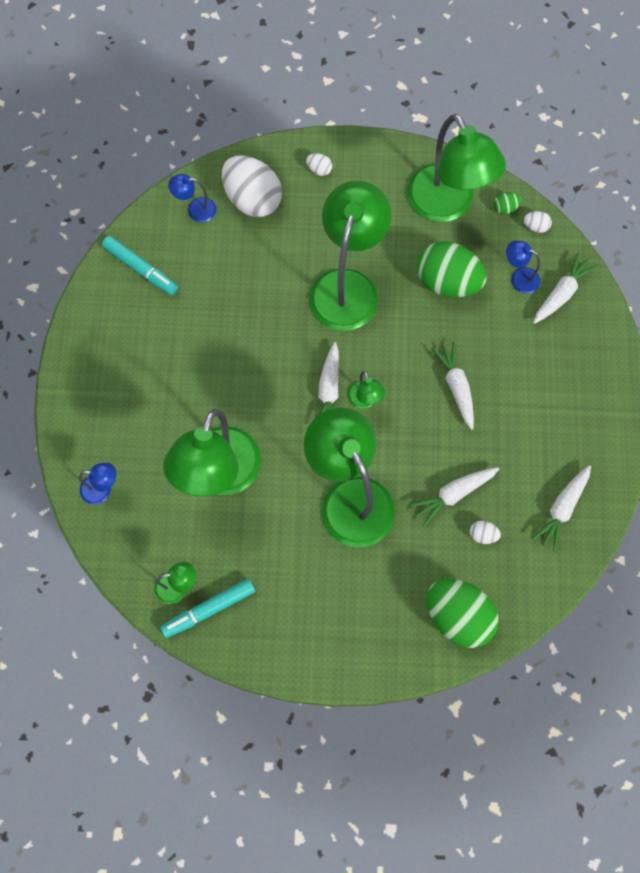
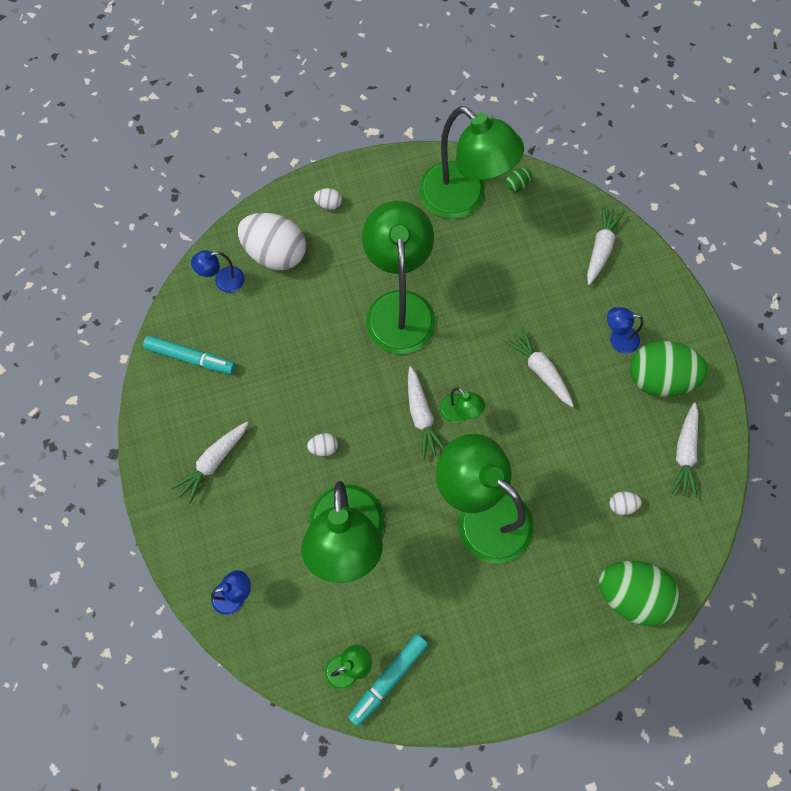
camera: 20 degrees left, 0 degrees up
(448, 282) = (492, 272): green egg -> green egg (659, 378)
(453, 494) = (579, 475): white carrot -> white carrot (213, 462)
(519, 278) = (556, 246): blue lamp -> blue lamp (617, 339)
(535, 227) = (552, 193): white egg -> white egg (323, 448)

